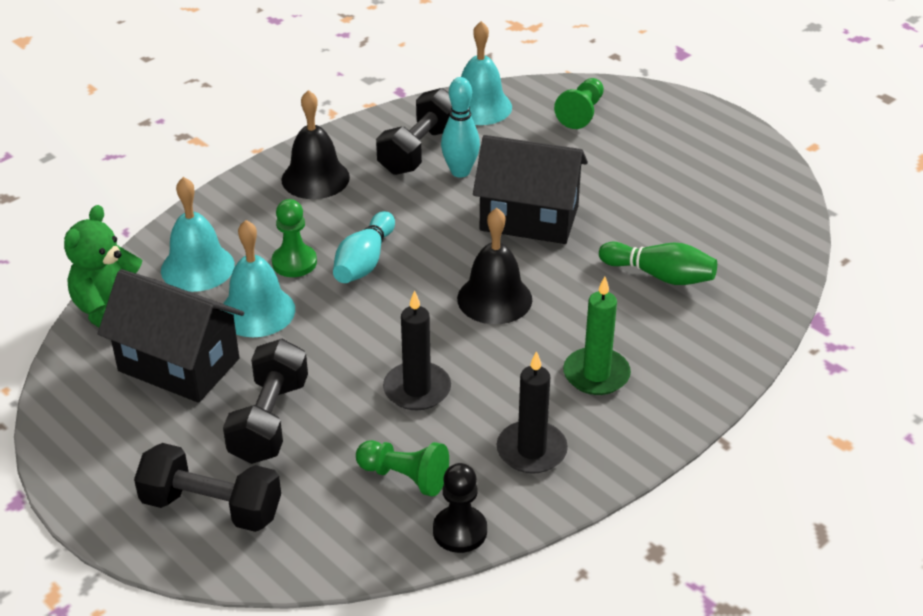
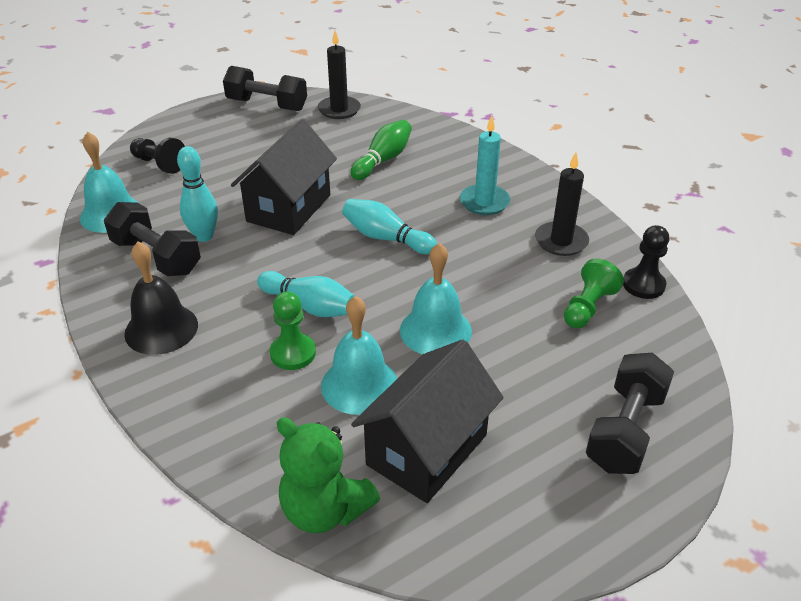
camera: 80 degrees left, 0 degrees up
(197, 267) = (272, 429): turquoise bell -> turquoise bell (435, 330)
(269, 420) = (515, 384): black dumbbell -> black dumbbell (267, 105)
(417, 389) = (487, 291): black candle -> black candle (339, 110)
(494, 299) = (385, 238): black bell -> turquoise bowling pin
(581, 113) = (159, 164): green pawn -> black pawn
(596, 374) = (484, 202): green candle -> turquoise candle

